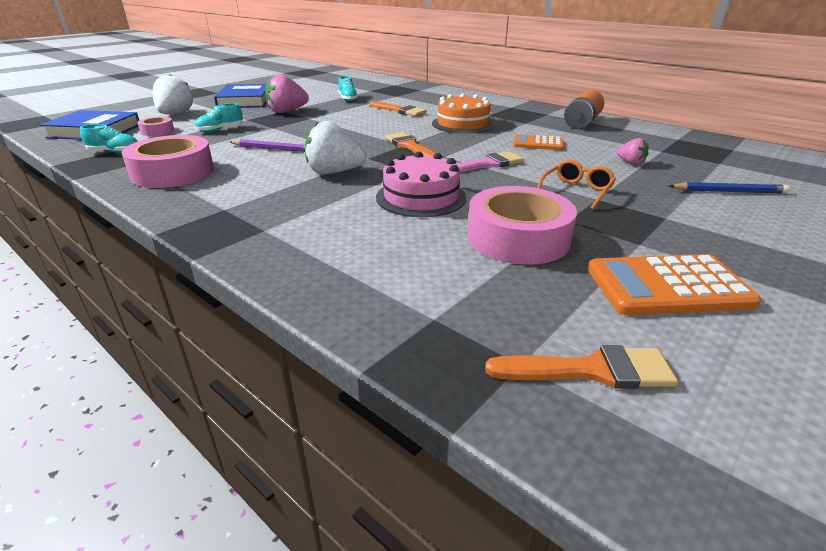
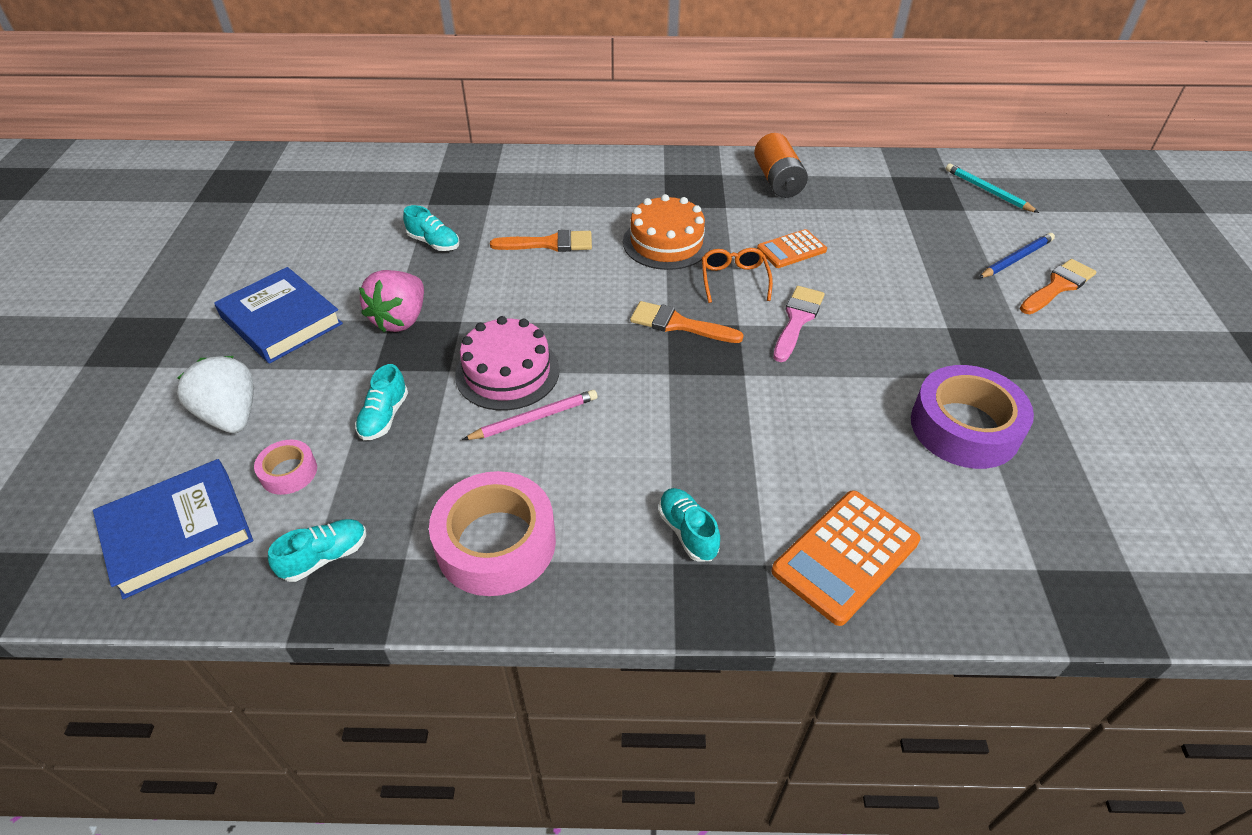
camera: 40 degrees left, 15 degrees up
(254, 203) = (687, 532): none -> turquoise shoe
(274, 149) = (534, 418): purple pencil -> pink pencil
(334, 172) = (678, 424): white strawberry -> none
(421, 197) = (819, 415): pink cake -> pink cake (507, 372)
(518, 238) = (964, 427): pink tape -> purple tape
(576, 191) = (921, 324): orange glasses -> orange glasses (734, 279)
(590, 370) = (1164, 545): orange brush -> orange brush (1058, 286)
(630, 162) = (904, 246): pink strawberry -> none
(667, 286) = (1109, 423): orange calculator -> orange calculator (845, 556)
(760, 161) = (987, 191): none -> turquoise pencil

